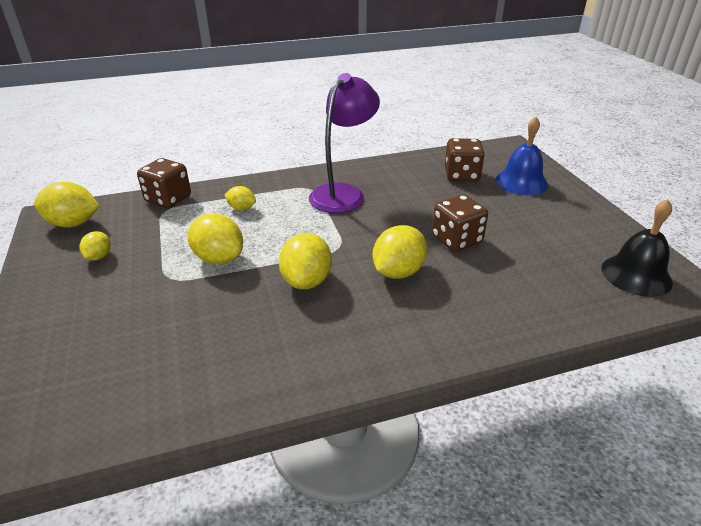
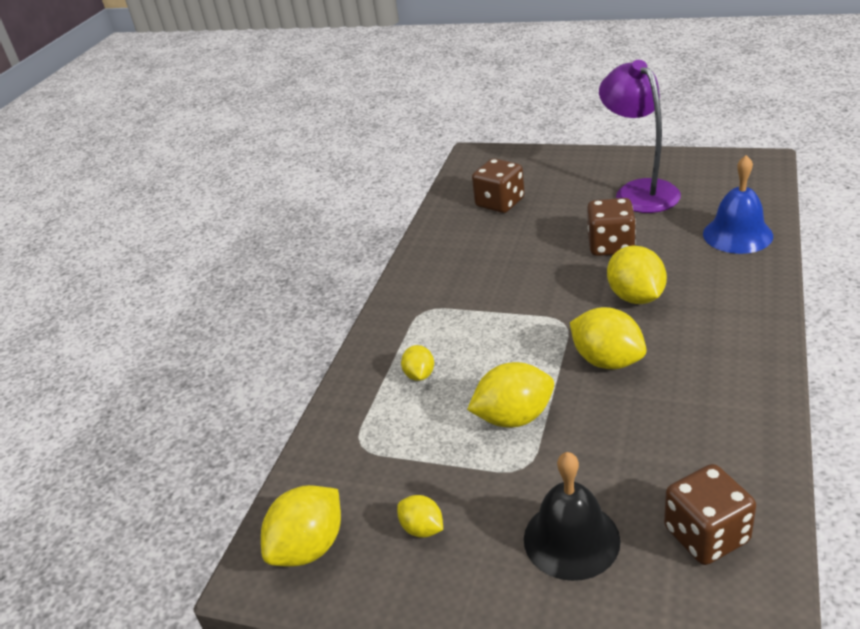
camera: 50 degrees left, 0 degrees up
(168, 199) = (333, 436): brown dice -> brown dice (706, 535)
(241, 208) = (419, 375): yellow lemon -> yellow lemon turned 60 degrees counterclockwise
(343, 193) = (460, 289): purple lamp -> purple lamp (639, 191)
(521, 182) = (546, 175): blue bell -> blue bell (737, 234)
(636, 275) = (730, 177): black bell -> black bell (571, 539)

